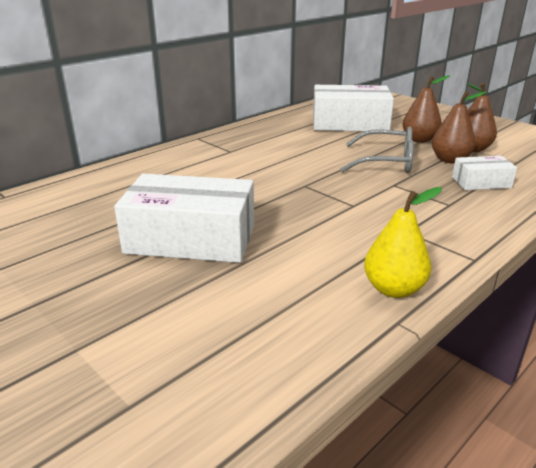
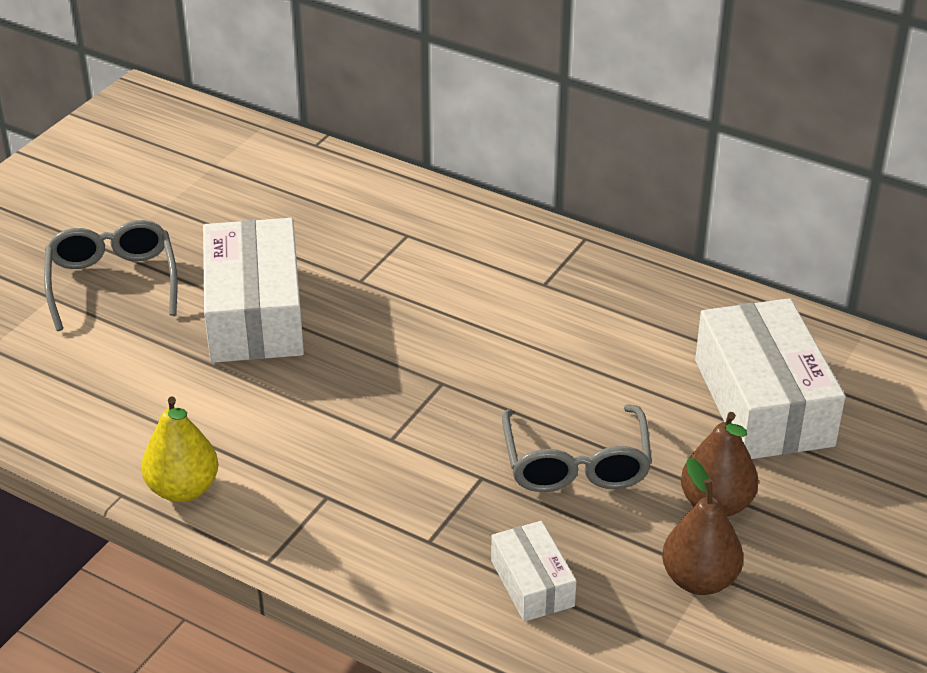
camera: 75 degrees right, 10 degrees up
(88, 306) = (112, 282): none -> grey glasses
(450, 160) = (623, 546): brown pear -> none

